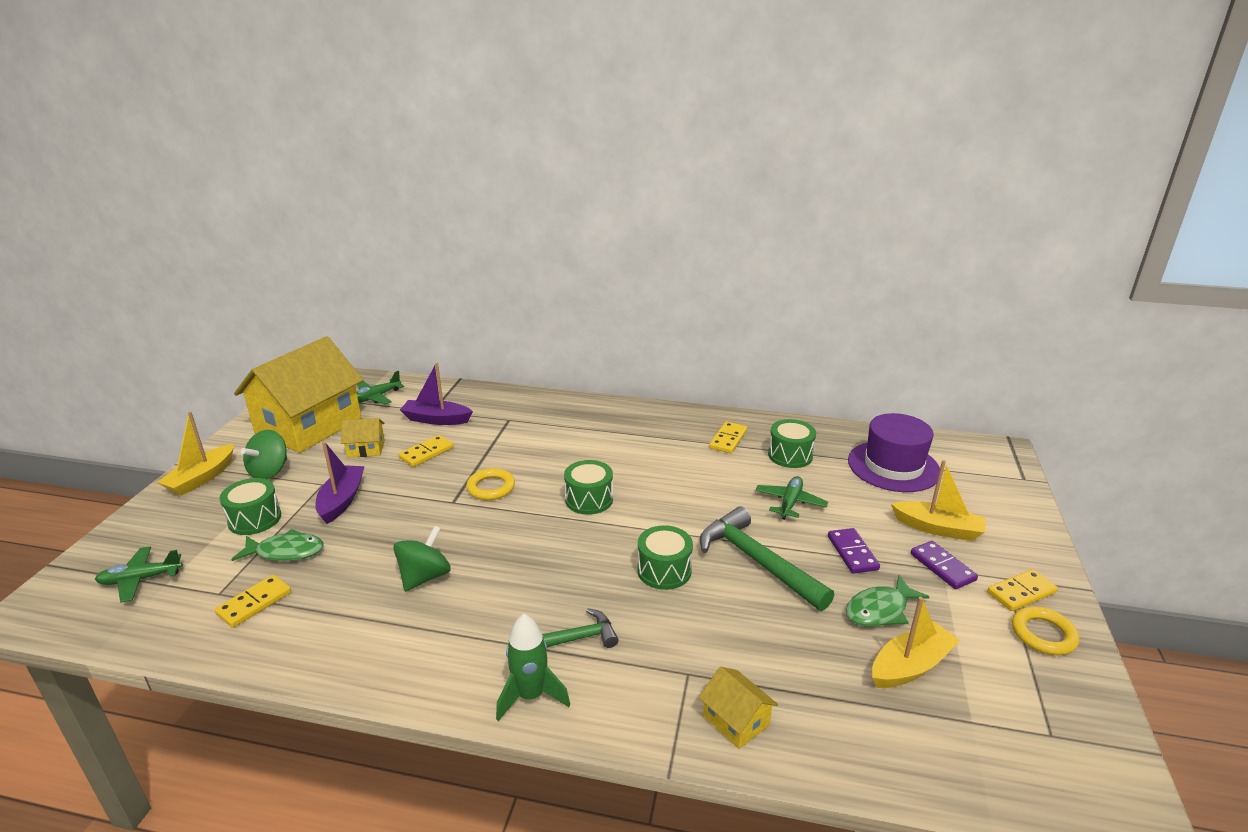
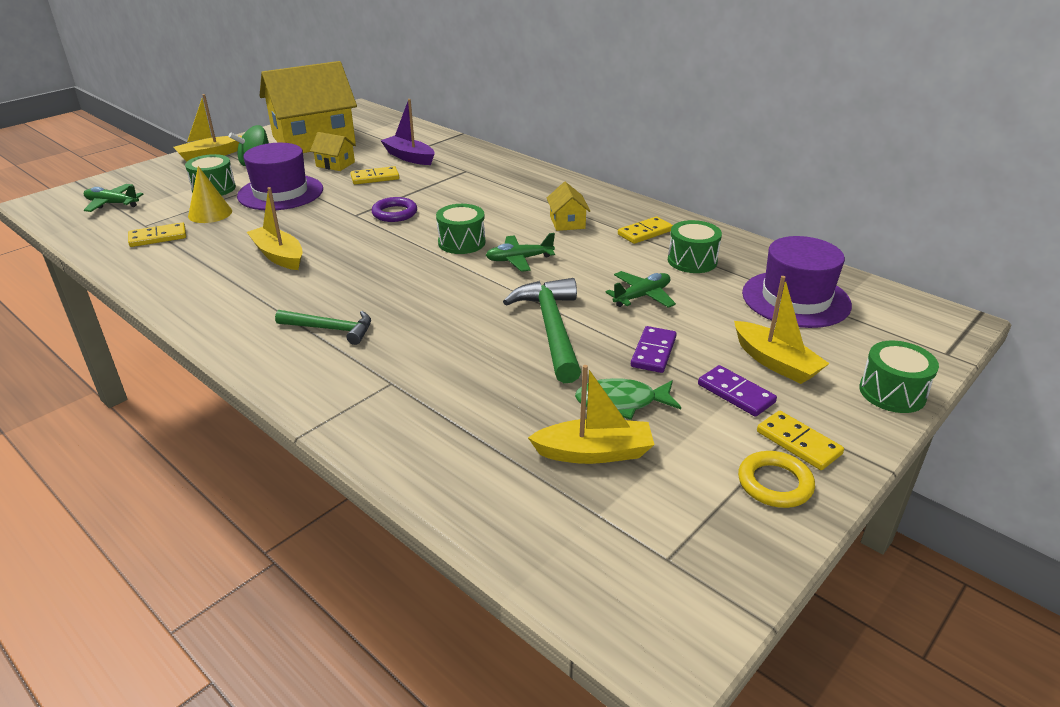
camera: 30 degrees right, 5 degrees up
(286, 552) = (210, 213): green fish -> yellow cone
(341, 500) = (280, 192): purple boat -> purple hat
(376, 397) = (382, 132): green plane -> green plane (519, 259)
(425, 577) = (279, 256): green spinning top -> yellow boat
(491, 488) = (394, 213): yellow ring -> purple ring
(530, 696) = (260, 353): green rocket -> none
(664, 570) = (461, 309): green drum -> green drum (892, 392)
(736, 720) = (388, 427): yellow house -> yellow house (567, 222)
(942, 567) = (736, 393): purple domino -> purple domino turned 45 degrees counterclockwise
(1021, 592) = (798, 443): yellow domino -> yellow domino turned 45 degrees clockwise

